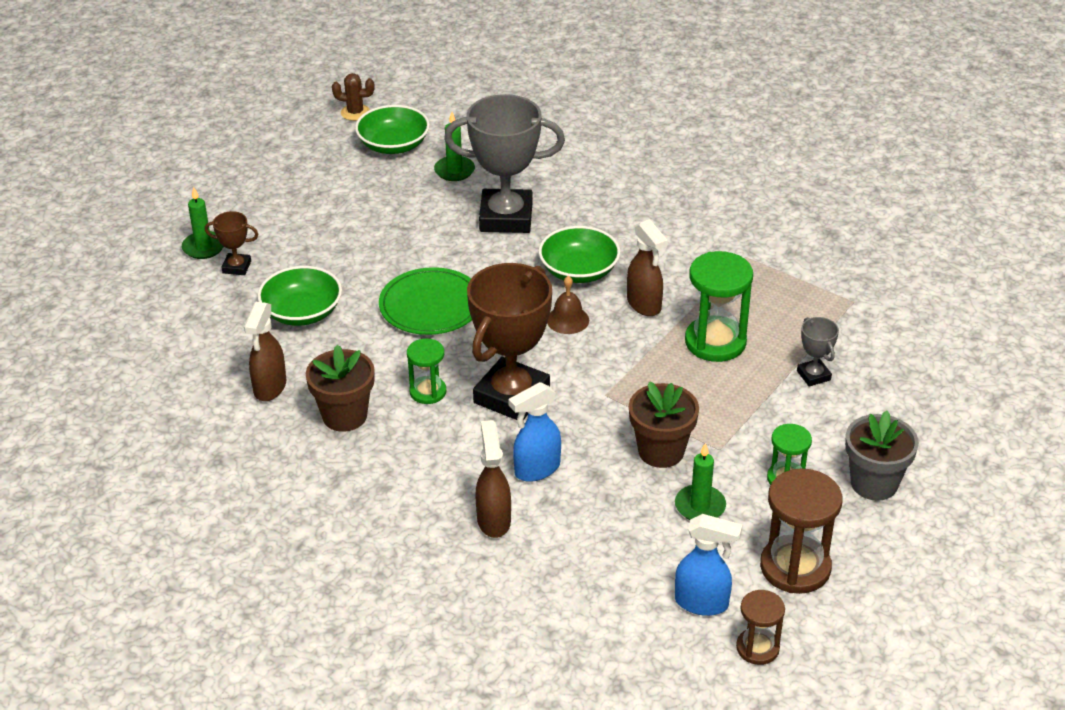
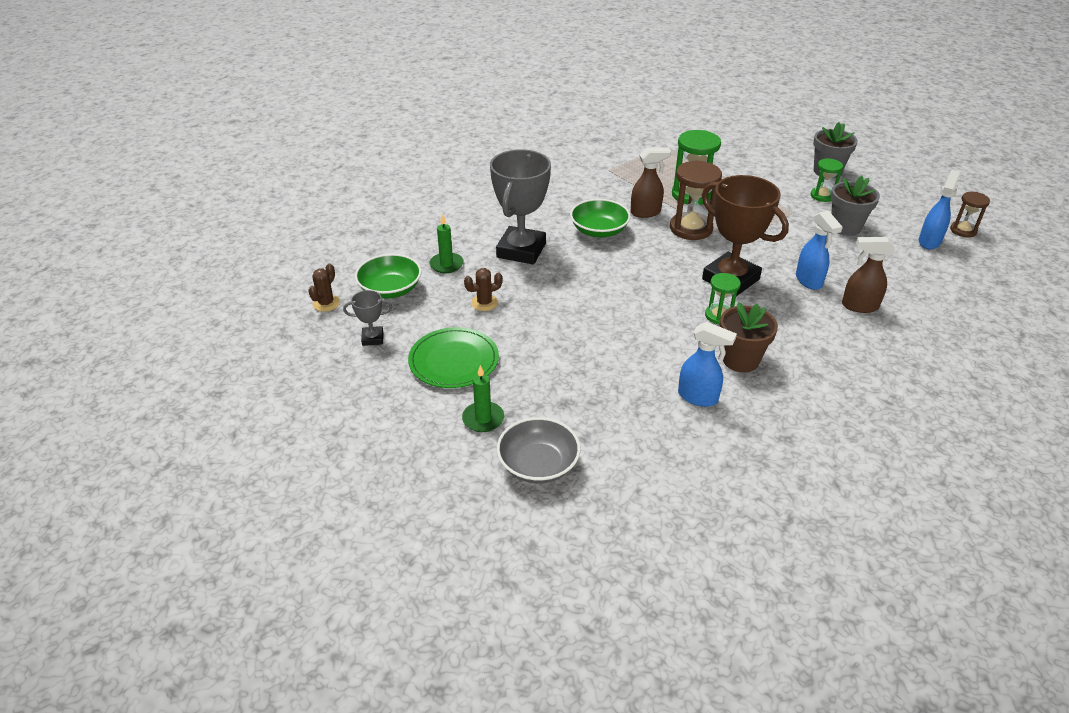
camera: 75 degrees left, 0 degrees up
(147, 292) = (538, 464): none -> grey bowl
(236, 267) = (523, 400): brown trophy -> none
(270, 388) = (698, 397): brown spray bottle -> blue spray bottle
(302, 312) = (602, 368): green bowl -> none
(391, 211) = (484, 303): none -> brown cactus
(431, 305) = (616, 300): green plate -> green plate (454, 360)
(567, 320) = (652, 244): brown bell -> none
(661, 451) = (794, 232): brown flower pot -> none
(700, 506) = (845, 227): green candle -> grey flower pot
(795, 567) = (896, 207): brown hourglass -> brown hourglass (691, 228)
(813, 375) = (731, 170): grey trophy -> grey trophy (372, 338)

